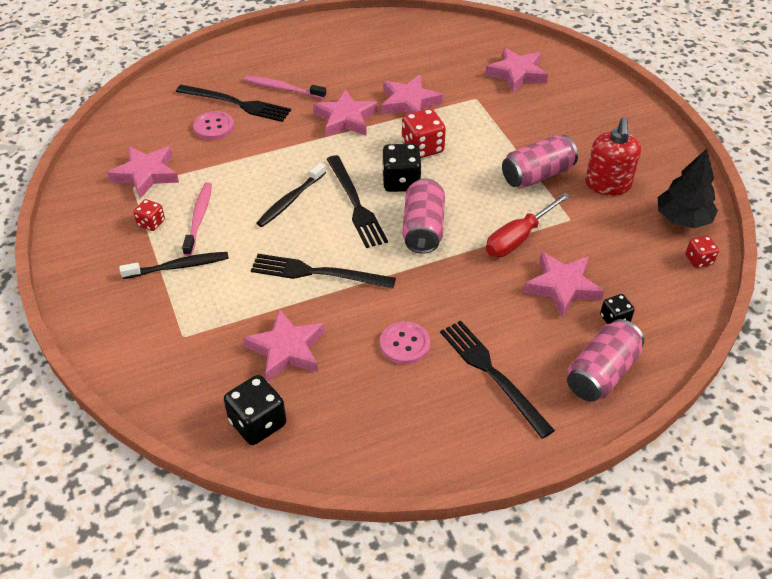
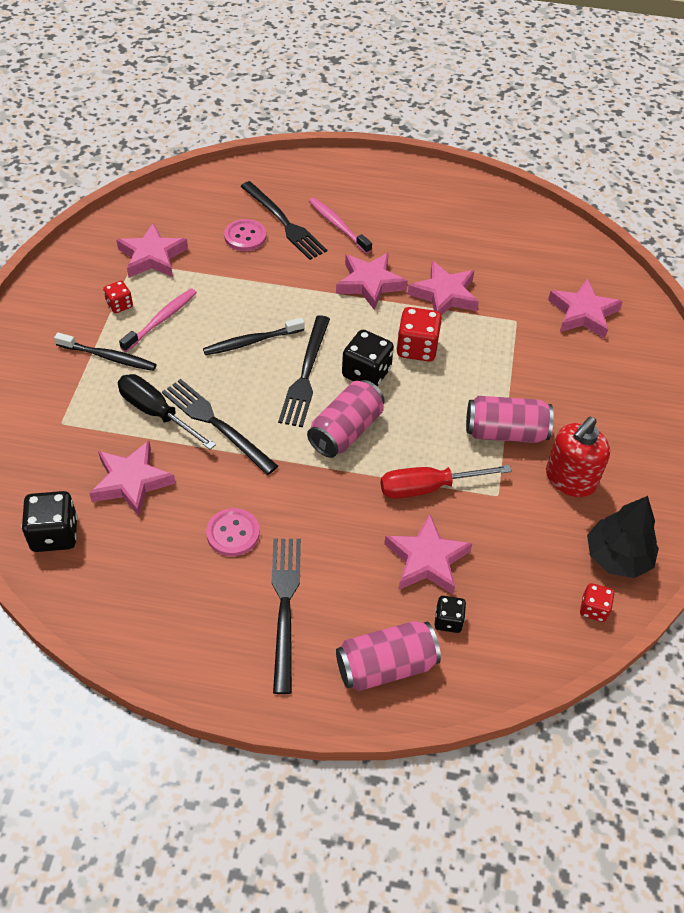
camera: 30 degrees right, 5 degrees up
(260, 288) = (156, 413): none -> black screwdriver

